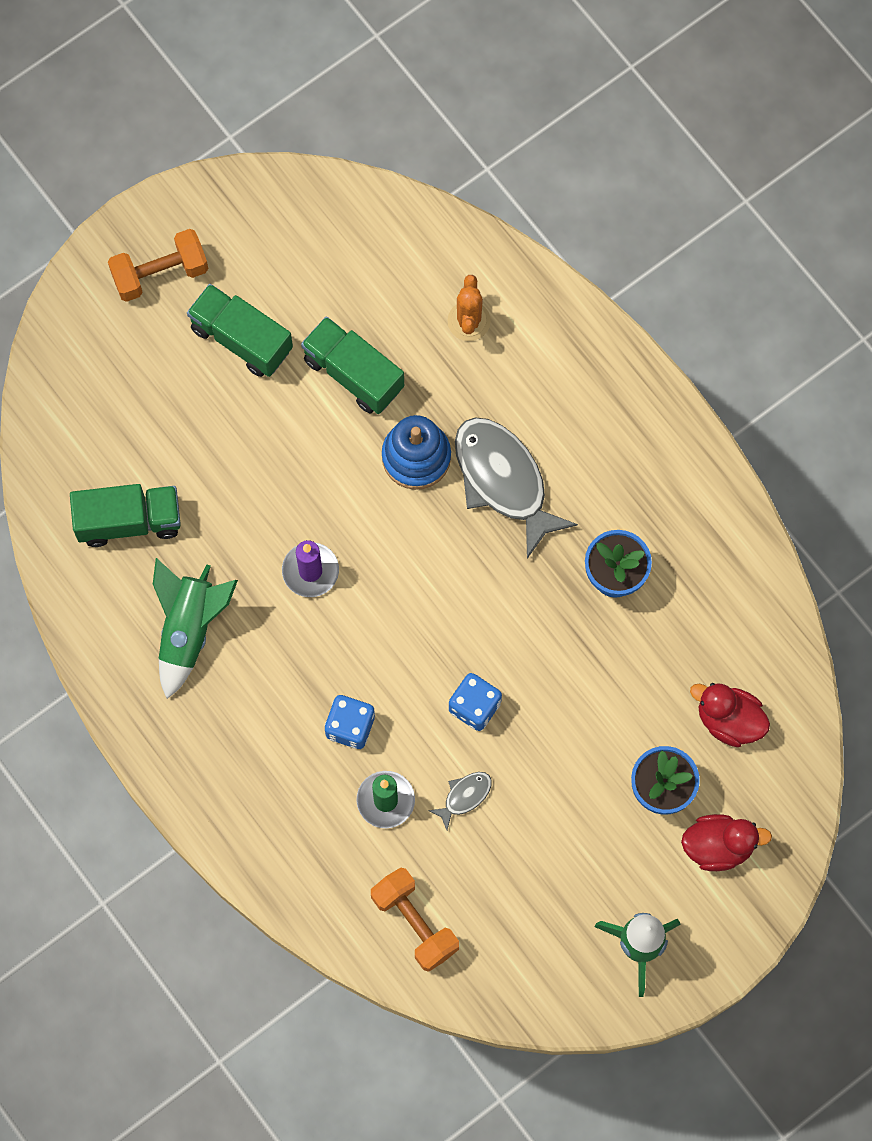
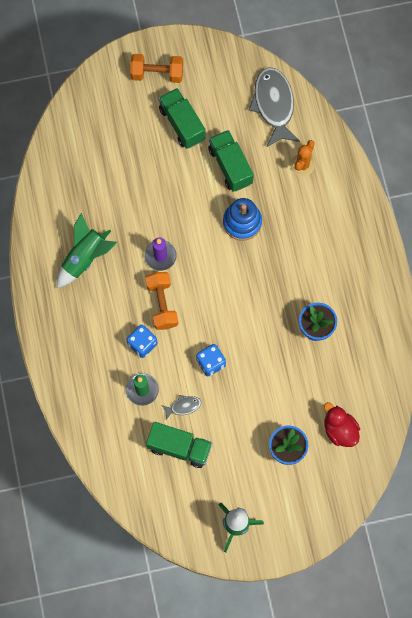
camera: 25 degrees right, 0 degrees up
(129, 521) = (81, 190): green truck -> green truck (179, 447)
(414, 923) = (126, 459): orange dumbbell -> orange dumbbell (162, 304)
(503, 481) = (281, 254): grey fish -> grey fish (274, 105)
(718, 846) = (303, 493): red duck -> none

